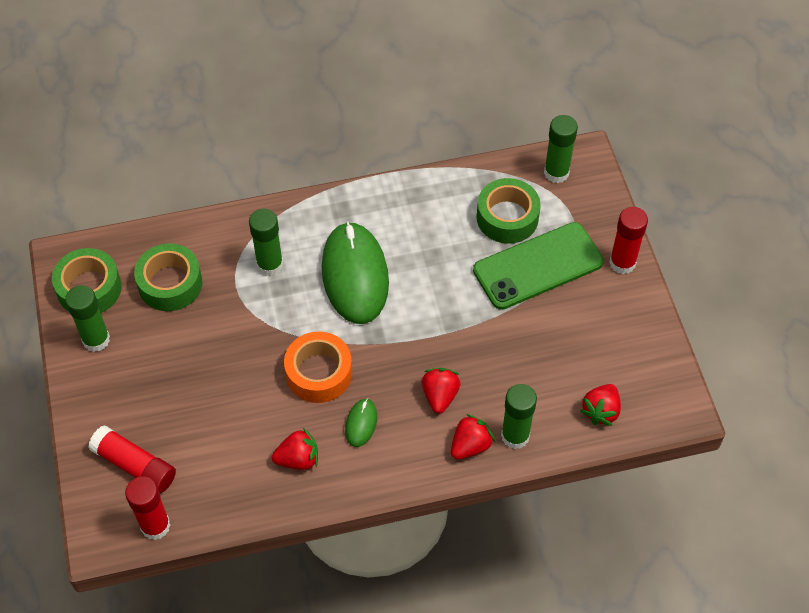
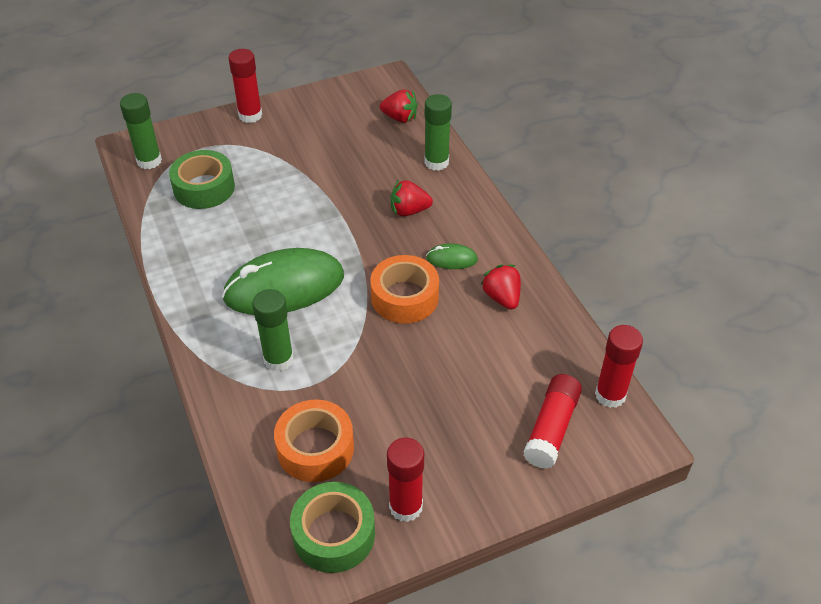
camera: 100 degrees left, 10 degrees down
(96, 340) = (406, 507): green glue stick -> red glue stick
(170, 283) = (315, 448): green tape -> orange tape
(470, 445) = (453, 187): red strawberry -> none
(538, 266) = (259, 163): green phone -> none

